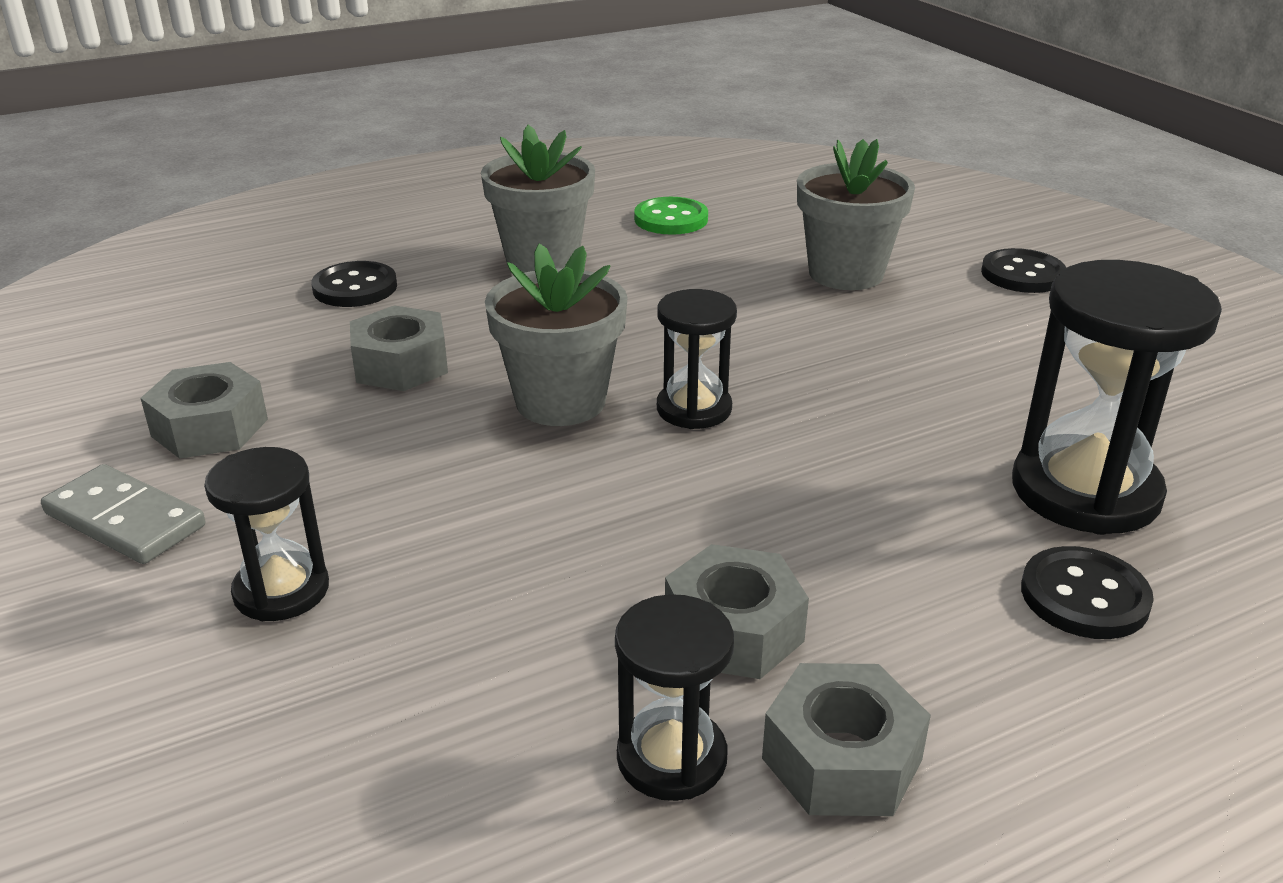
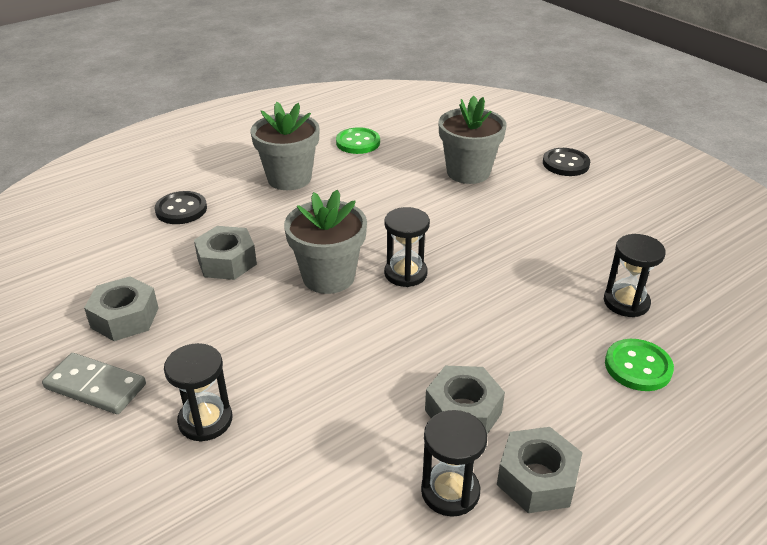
camera: 10 degrees left, 5 degrees up
(1084, 596) = (638, 367): black button -> green button
(1085, 491) = (626, 302): black hourglass -> black hourglass, size x0.58

